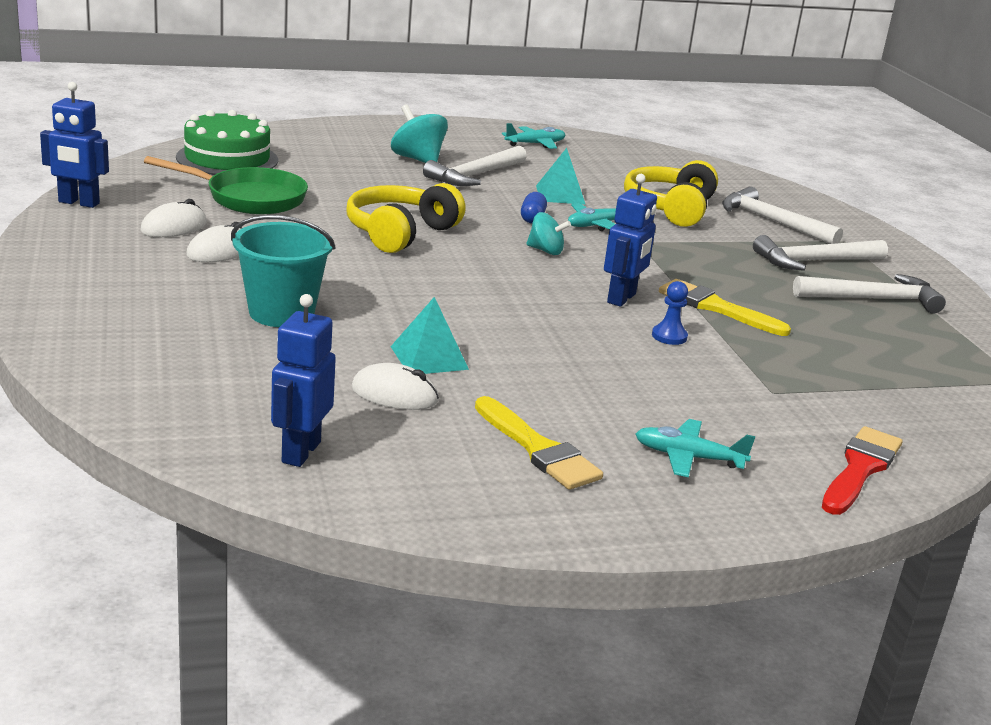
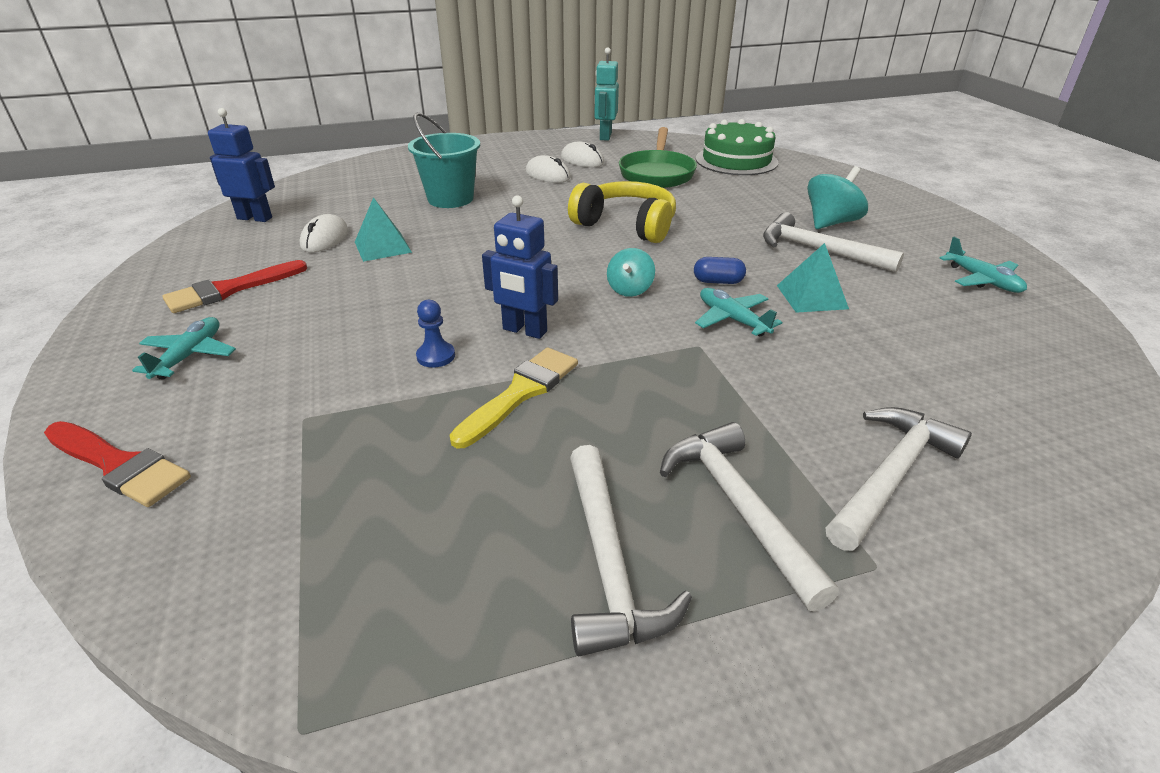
camera: 90 degrees right, 10 degrees up
(78, 203) = (605, 136): blue robot -> turquoise robot
(538, 449) = (230, 289): yellow brush -> red brush
(670, 208) = (847, 374): yellow headphones -> none

